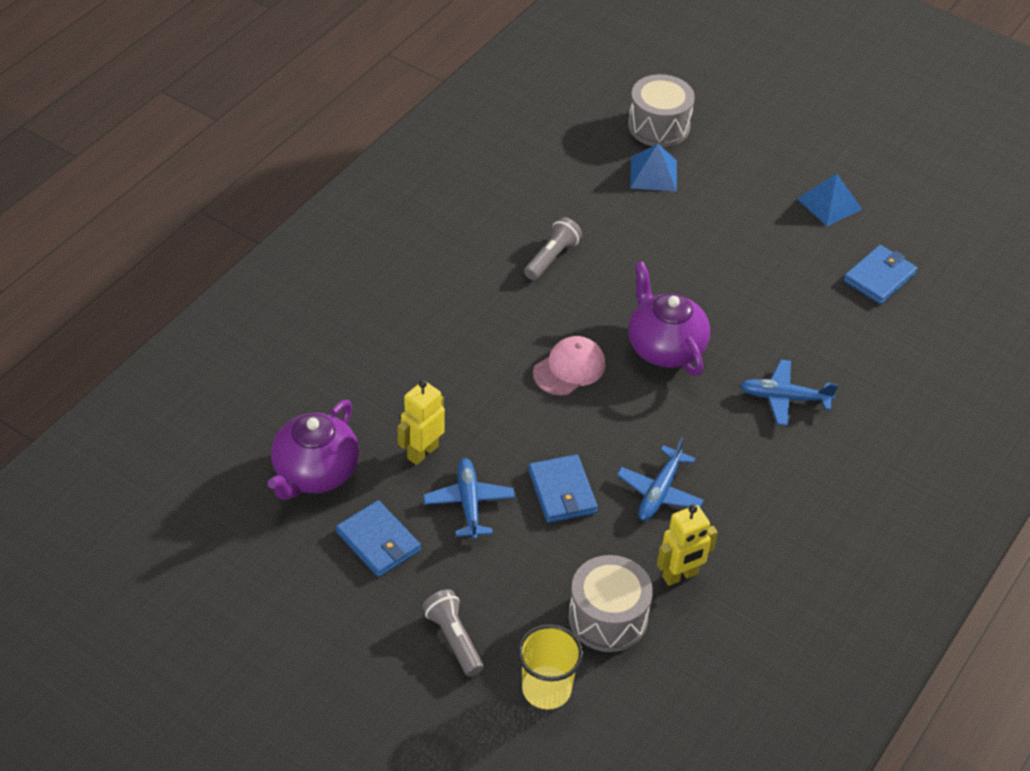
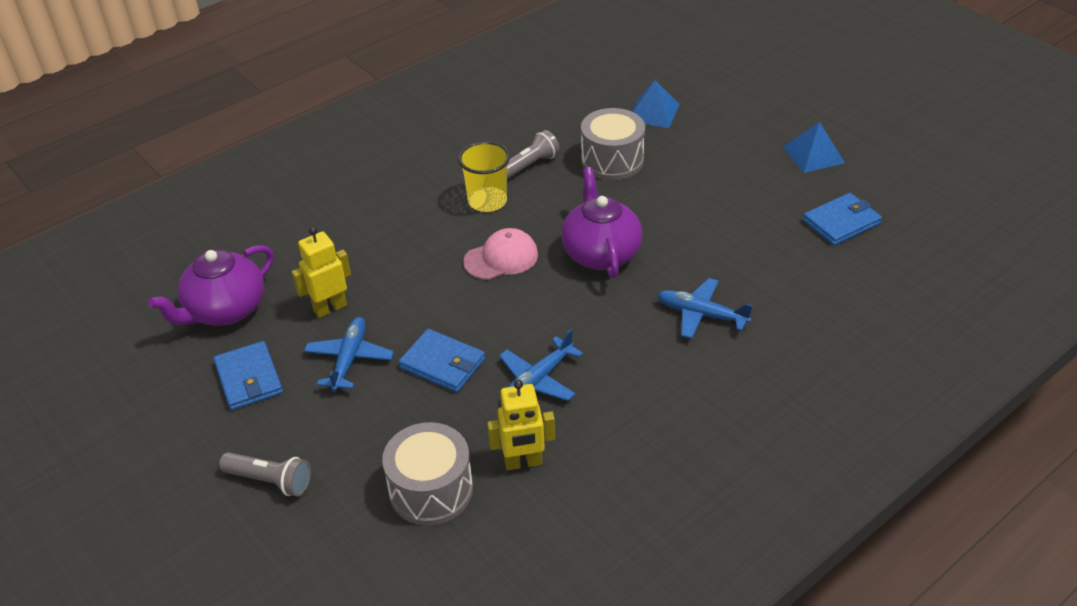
camera: 20 degrees right, 5 degrees down
(453, 639) = (270, 481): grey flashlight -> grey flashlight turned 120 degrees clockwise
(546, 689) = (335, 548): yellow cup -> yellow cup (487, 201)
(562, 491) = (442, 363): blue wallet -> blue wallet turned 60 degrees counterclockwise
(658, 126) = (674, 76): grey drum -> grey drum (612, 160)

